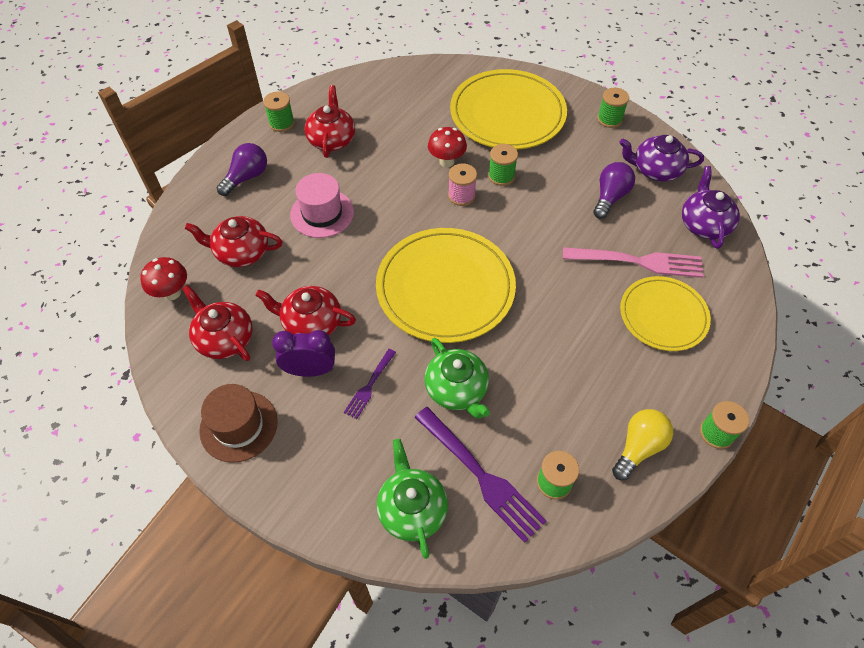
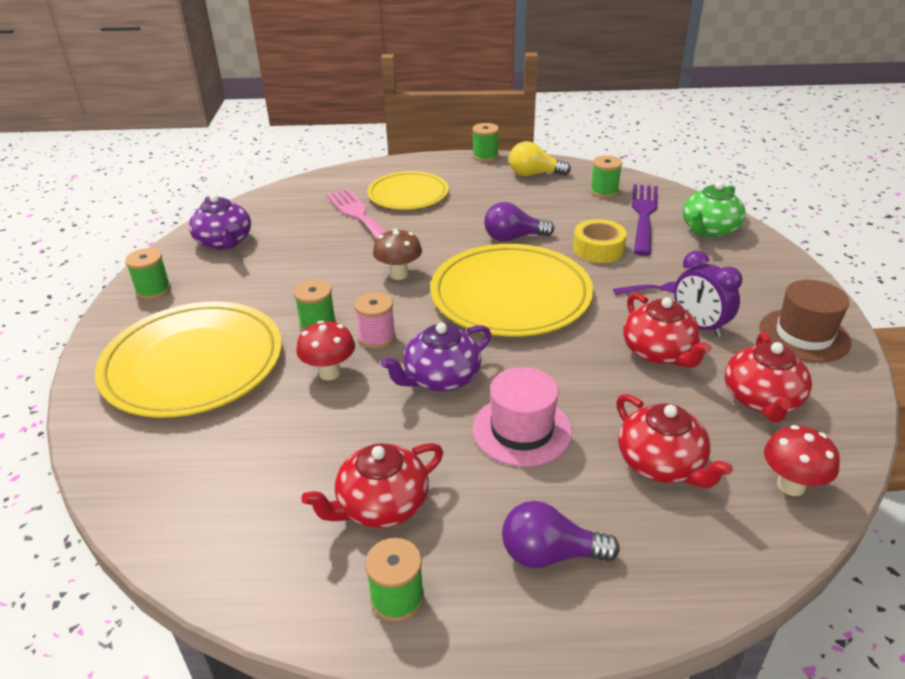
camera: 125 degrees left, 20 degrees down
(457, 389) = (598, 249): green teapot -> yellow tape
(527, 242) = (399, 274): none -> brown mushroom
(610, 197) = (289, 253): purple light bulb -> purple light bulb (513, 238)
(704, 224) = (282, 203): purple teapot -> purple teapot (441, 378)

